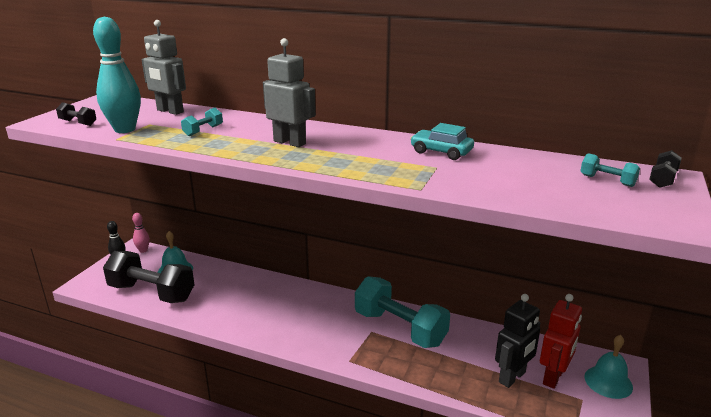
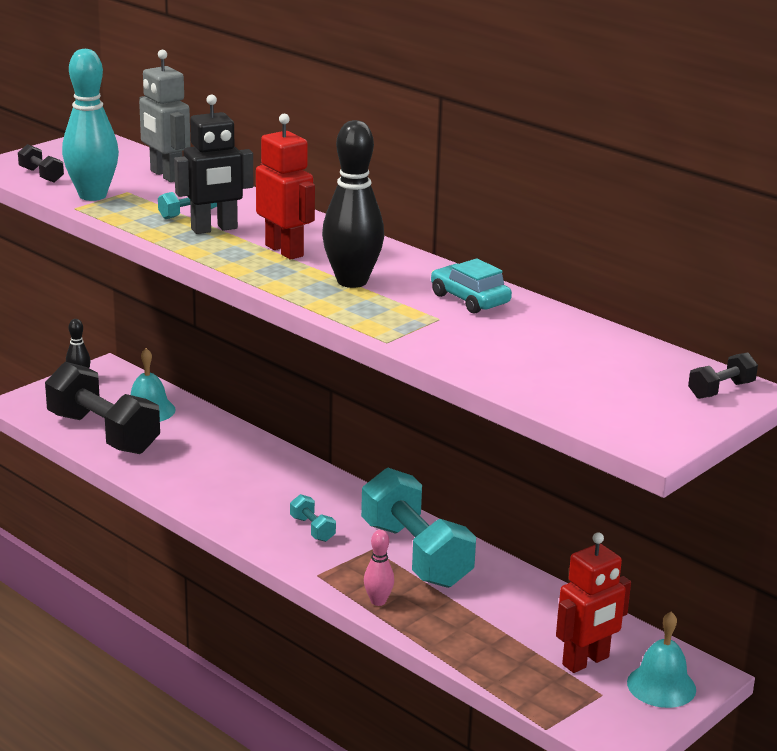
camera: 20 degrees right, 0 degrees up
(143, 250) = (117, 373): pink bowling pin -> pink bowling pin (378, 601)
(290, 142) = (285, 250): grey robot -> red robot
(354, 154) = (352, 281): none -> black bowling pin
(512, 377) = (526, 647): black robot -> black robot (214, 229)
(607, 181) = (641, 377): turquoise dumbbell -> turquoise dumbbell (312, 529)

